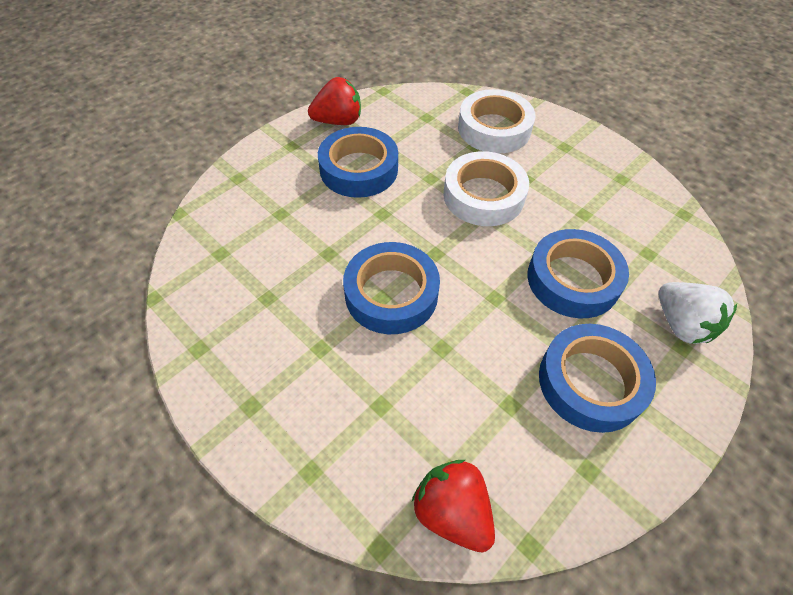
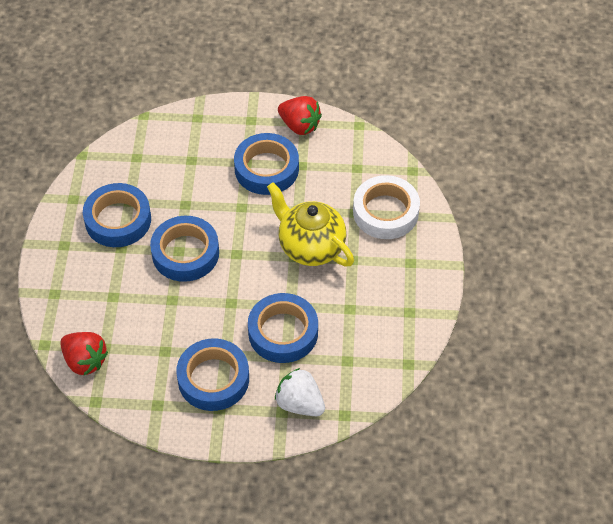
camera: 50 degrees right, 0 degrees up
(279, 325) = (118, 220): none -> blue tape
(452, 511) = (85, 361): red strawberry -> red strawberry turned 120 degrees clockwise
(483, 196) = (310, 247): white tape -> yellow teapot
(681, 324) = (300, 404): white strawberry -> white strawberry turned 105 degrees clockwise

